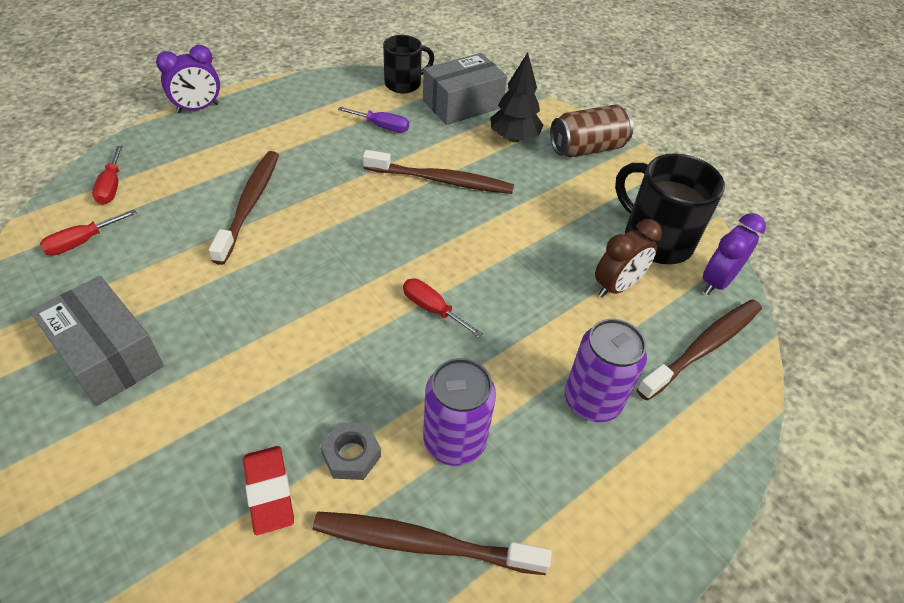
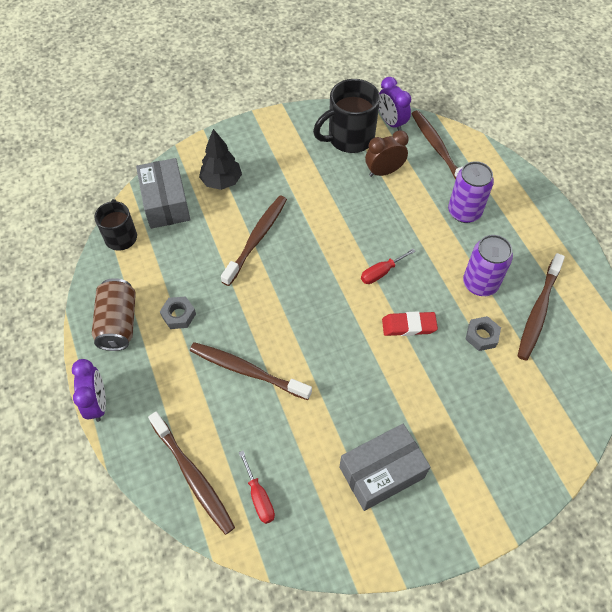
camera: 70 degrees left, 10 degrees up
(111, 187) = (193, 476): red screwdriver -> brown toothbrush
(269, 491) = (499, 381): red eraser -> red eraser (409, 326)
(314, 140) = (178, 315): none -> grey nut
(382, 127) = (177, 264): purple screwdriver -> none
(587, 148) = (248, 142): brown can -> brown can (118, 323)
(616, 286) = (384, 172): brown clock -> brown clock turned 90 degrees counterclockwise

